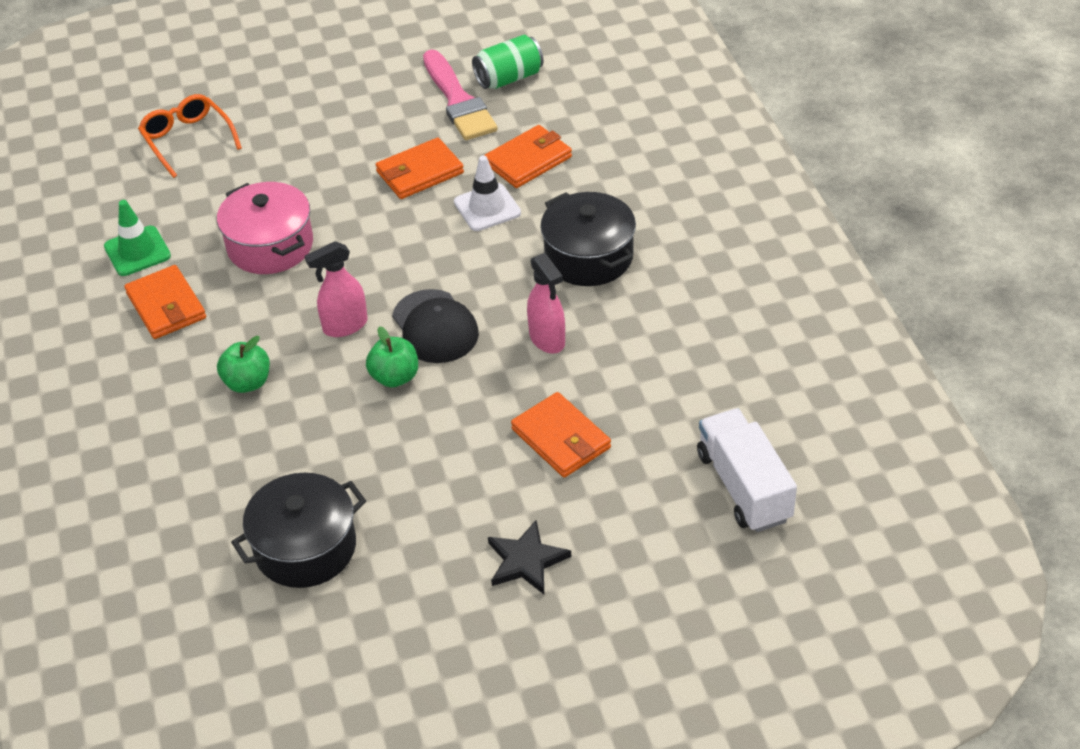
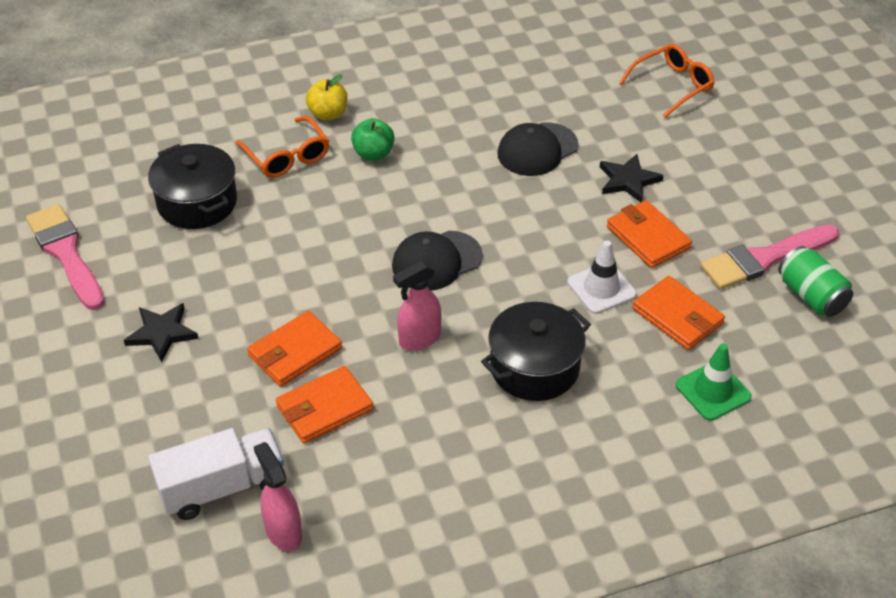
camera: 85 degrees right, 0 degrees up
(137, 251) = (525, 76): green traffic cone -> green traffic cone (713, 391)
(162, 427) = (328, 114): none -> yellow apple
(166, 306) = (461, 99): orange wallet -> orange wallet (324, 408)
(236, 463) = (287, 157): none -> orange glasses
(270, 246) = (537, 150): pink pot -> black cap
(333, 181) = (628, 180): none -> black star
(345, 326) = (438, 204): pink spray bottle -> pink spray bottle (283, 531)
(380, 678) = (66, 253): none -> pink brush
(395, 377) = (375, 239): green apple -> none

